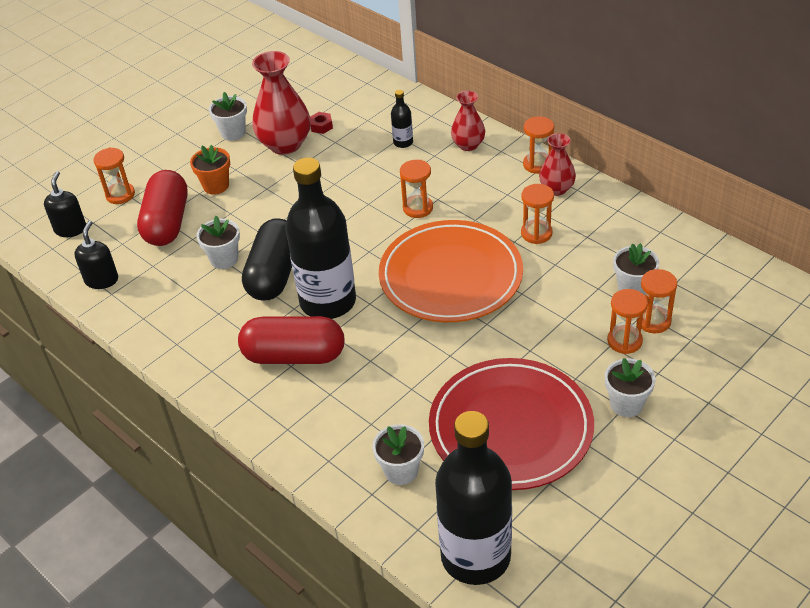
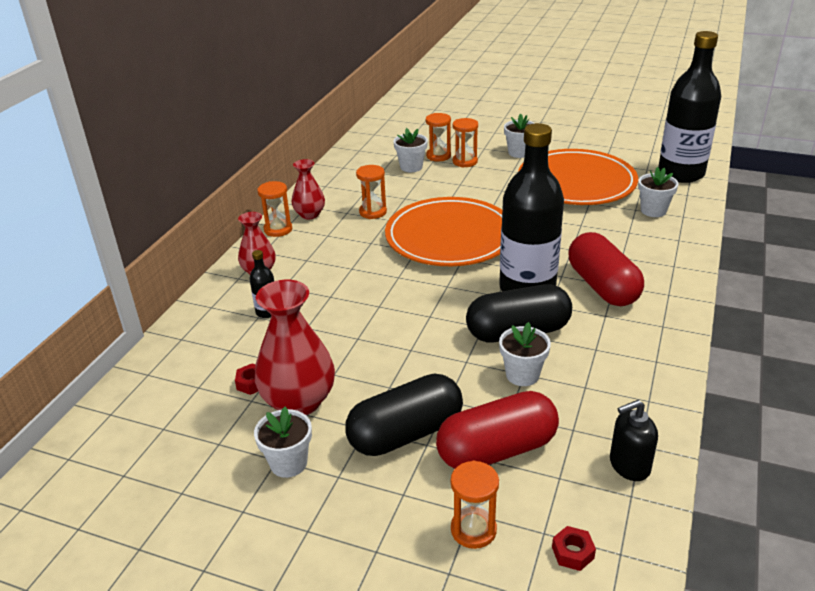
camera: 115 degrees left, 10 degrees down
(70, 229) = (573, 552): black soap dispenser -> red nut
(216, 186) = (406, 434): orange flower pot -> black capsule
(418, 208) = (371, 275): orange hourglass -> none
(510, 428) = (576, 183): red plate -> orange plate

